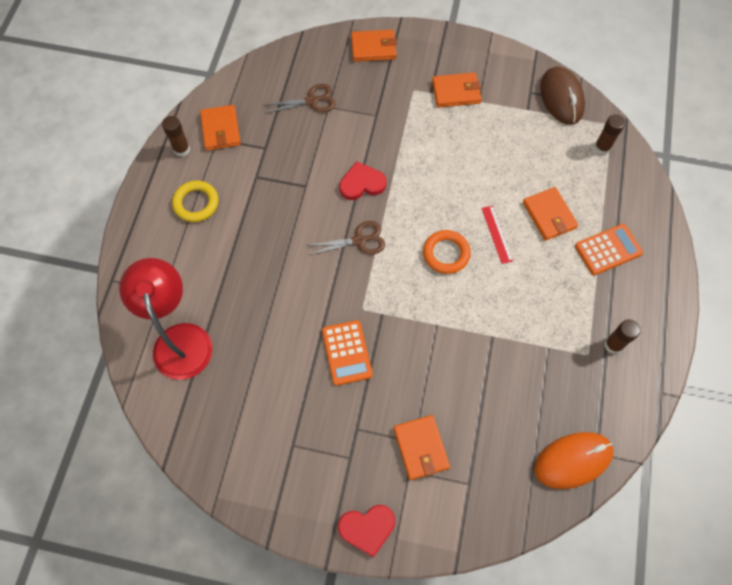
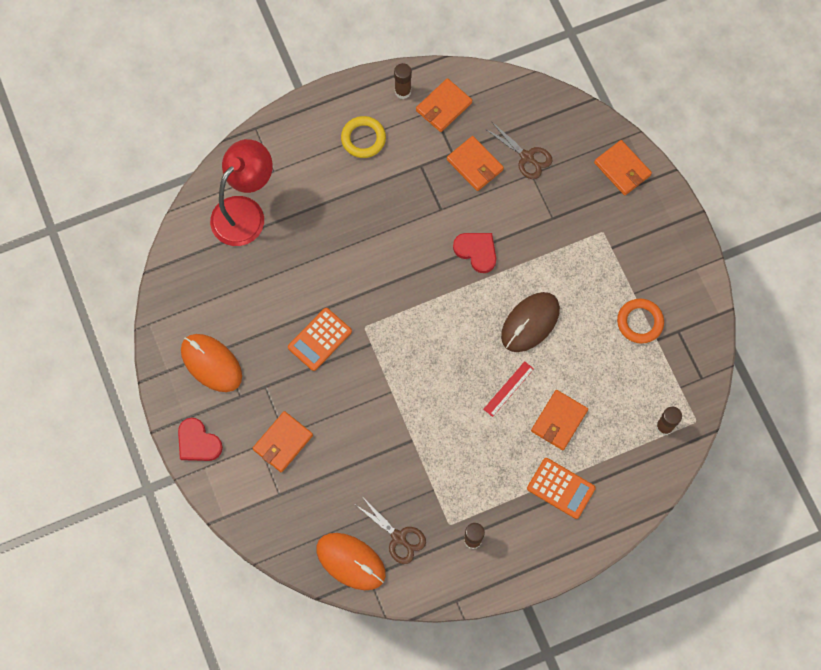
camera: 55 degrees right, 5 degrees up
(299, 464) = (211, 363): none -> orange mouse
(359, 240) = (422, 284): brown scissors -> brown scissors (399, 537)
(446, 253) = (460, 359): orange ring -> orange ring (639, 322)
(456, 92) = (628, 268): orange wallet -> orange wallet (475, 165)
(561, 98) = (693, 361): brown mouse -> brown mouse (530, 323)

